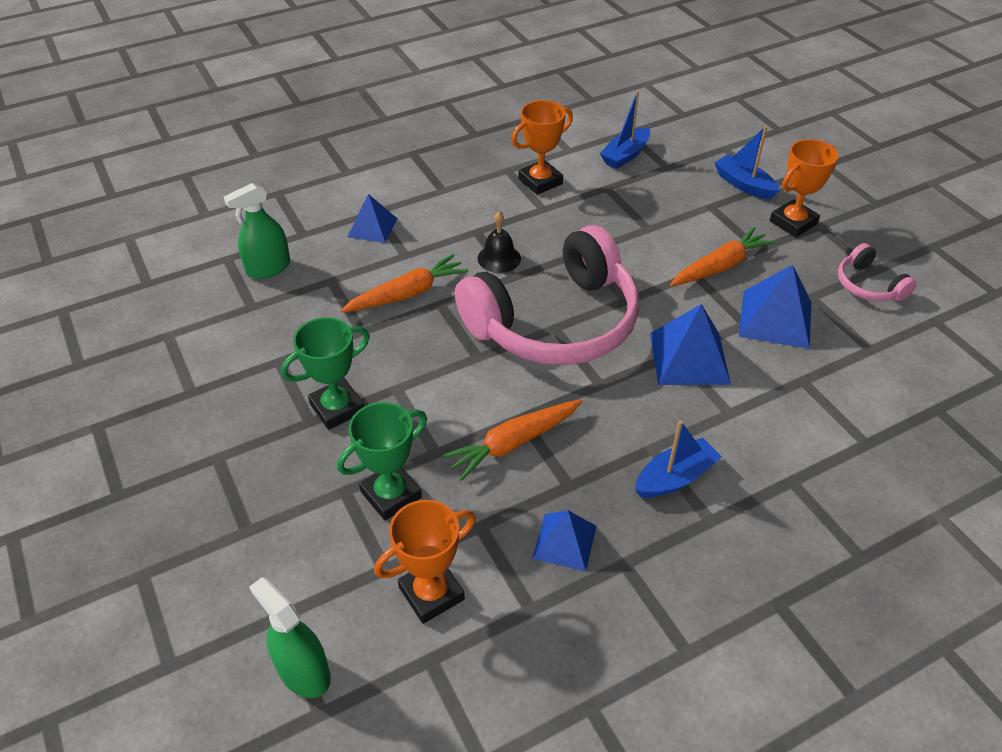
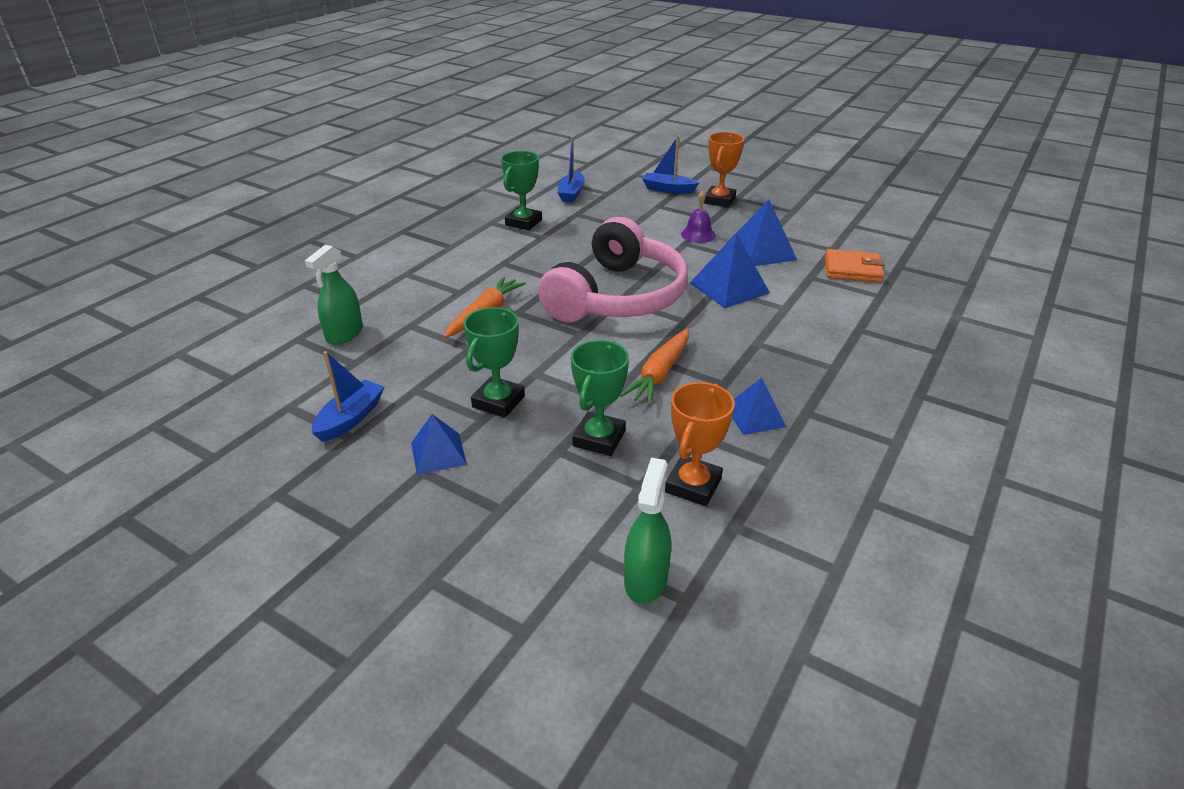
camera: 30 degrees left, 10 degrees down
(304, 672) = (645, 579): green spray bottle -> green spray bottle turned 90 degrees clockwise
(372, 227) = (414, 283): blue pyramid -> blue pyramid (438, 453)
(499, 258) = (537, 273): black bell -> none
(540, 181) = (523, 222): orange trophy -> green trophy
(675, 478) = (788, 353): blue boat -> blue boat (350, 418)
(720, 266) = (698, 235): orange carrot -> purple bell
(868, 285) = (797, 219): pink headphones -> none
(868, 390) = (852, 269): none -> orange wallet

